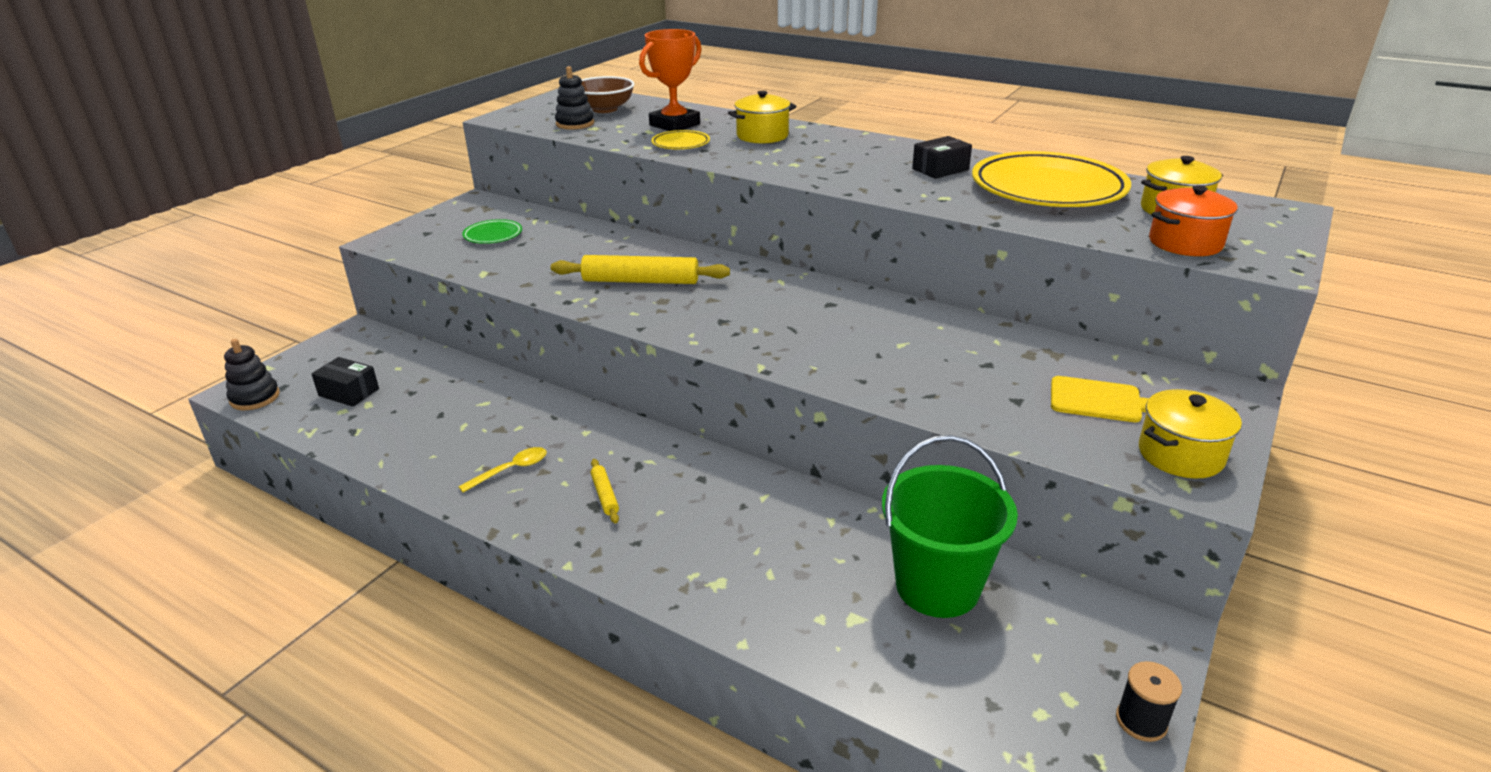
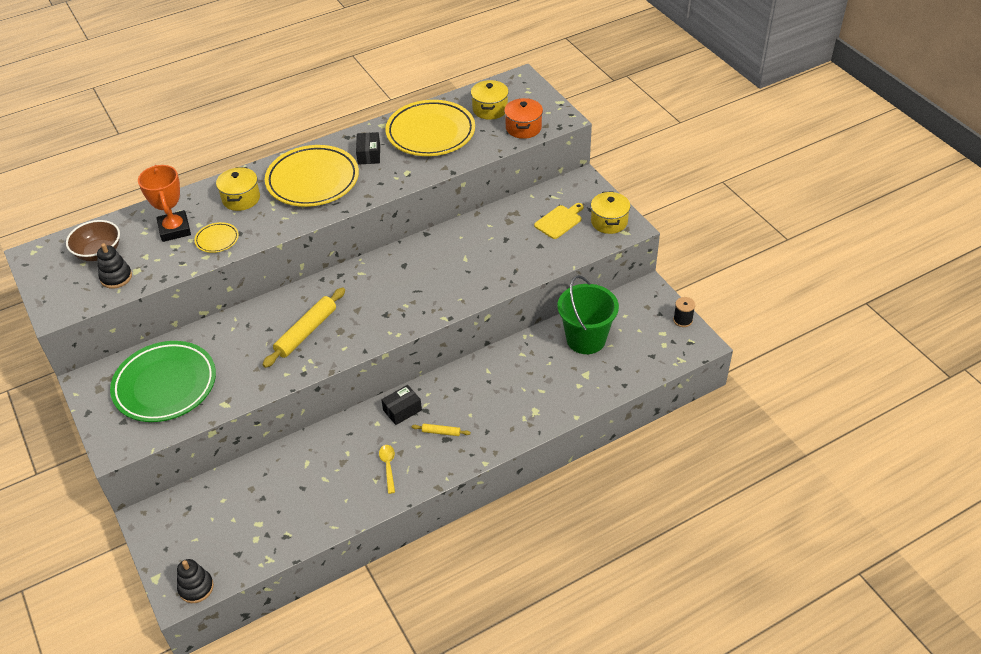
camera: 60 degrees left, 15 degrees up
(349, 392) = (234, 532): black box -> black box (402, 410)
(493, 235) = (165, 385): green plate -> green plate, size x2.25
(844, 156) = (313, 180): none -> yellow plate

